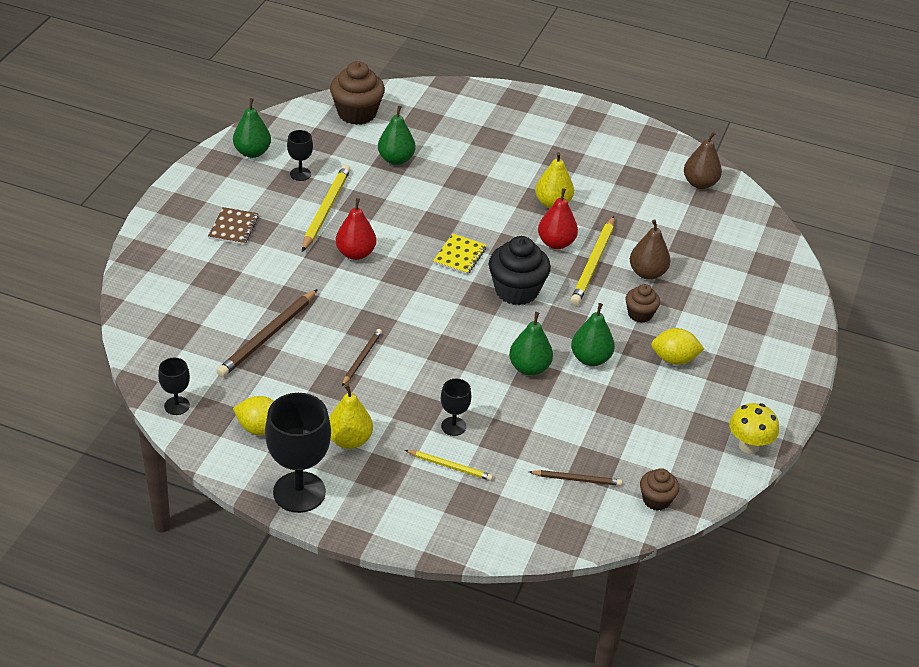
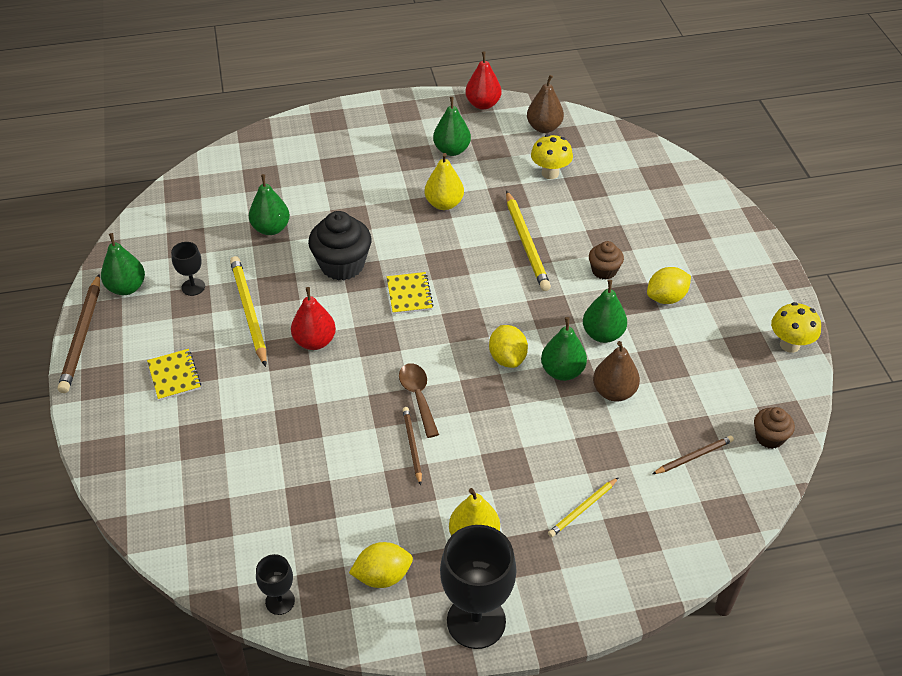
camera: 30 degrees left, 5 degrees up
(233, 227) = (174, 376): brown notebook -> yellow notebook
(268, 336) = (305, 472): brown pencil -> brown pencil (82, 336)
(357, 113) = (195, 200): brown cupcake -> none
(397, 329) = (418, 397): none -> brown spoon
(450, 466) = (583, 509): yellow pencil -> yellow pencil turned 150 degrees clockwise
(453, 426) = (550, 467): black goblet -> none
(494, 337) = (507, 358): none -> yellow lemon
(516, 291) = (487, 303): black cupcake -> black cupcake (342, 265)
(556, 243) = (479, 240): red pear -> red pear (483, 104)
(599, 166) = (452, 150): none -> green pear
(647, 273) = (576, 230): brown pear -> brown pear (614, 392)
(668, 221) = (550, 173): none -> yellow mushroom

